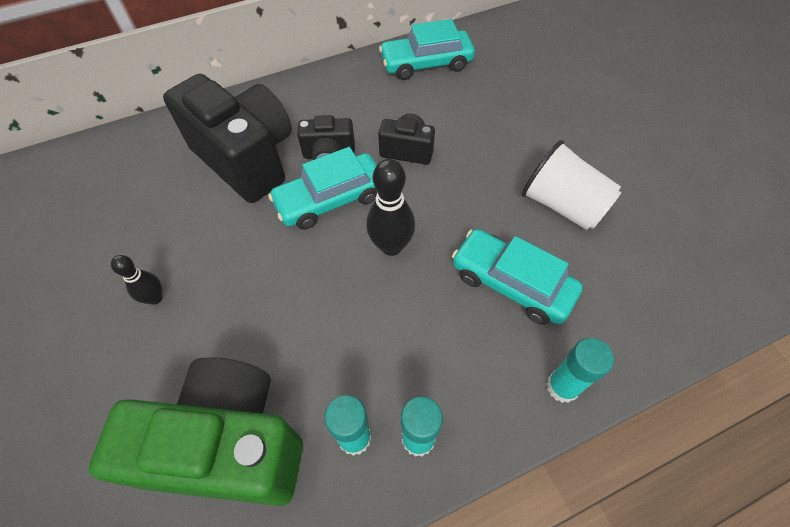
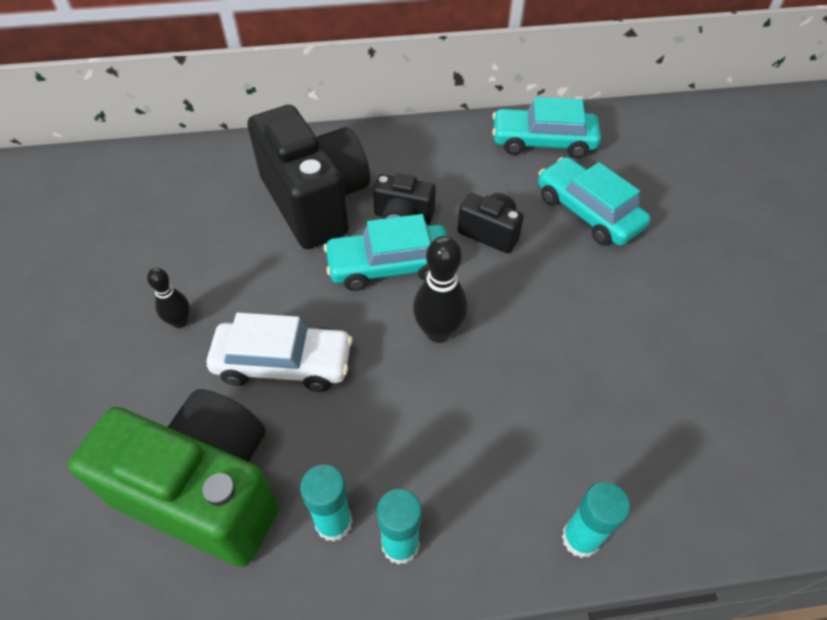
camera: 15 degrees right, 5 degrees down
(264, 310) = (283, 363): none -> white car
(511, 283) = (560, 408): turquoise car -> turquoise car (588, 212)
(562, 205) = (649, 337): white cup -> none

